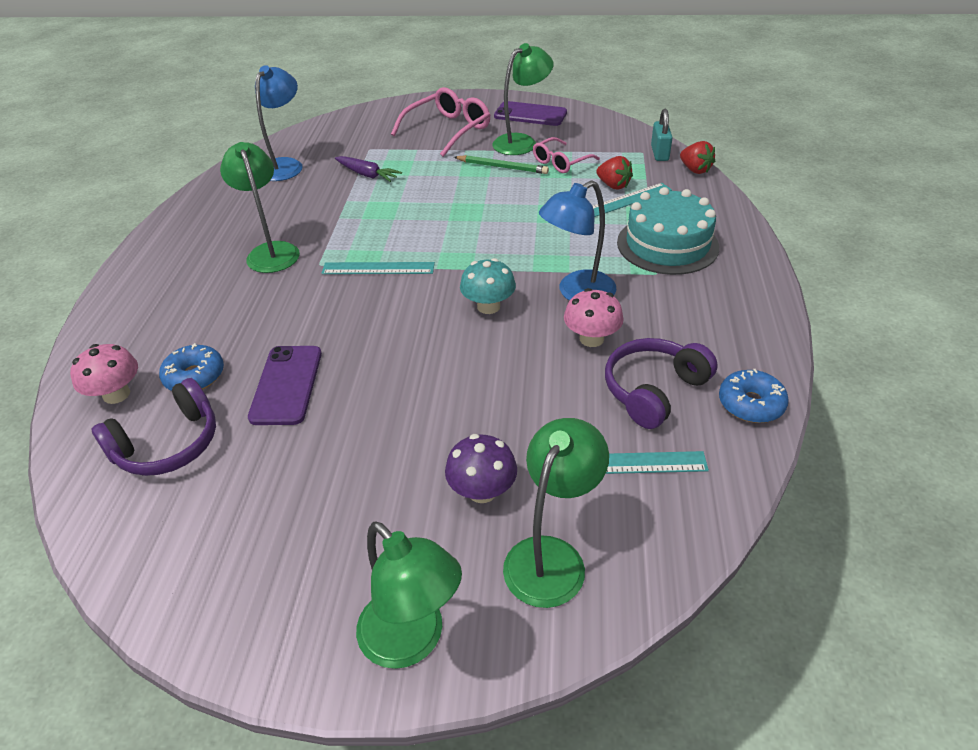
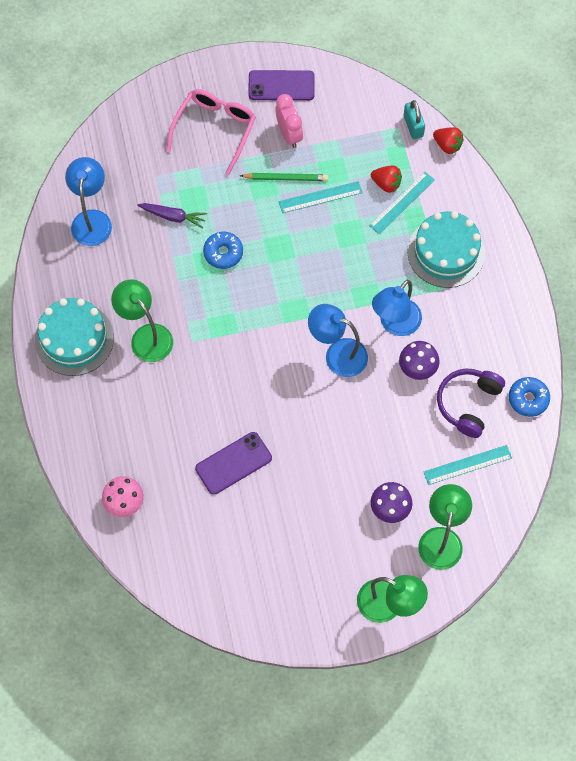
camera: 20 degrees left, 25 degrees up
(168, 444) = (186, 530): purple headphones -> none
(193, 240) = (74, 339): none -> turquoise cake
(195, 376) = (167, 473): blue donut -> blue donut (223, 253)
(287, 385) = (233, 463): purple phone -> purple phone turned 75 degrees clockwise
(378, 268) = (240, 334): turquoise ruler -> turquoise ruler (320, 197)
(488, 306) = (337, 354): turquoise mushroom -> blue lamp
(522, 142) = (289, 134): green lamp -> pink clock
(561, 162) = (333, 159): pink glasses -> none
(591, 339) = (417, 368): pink mushroom -> purple mushroom

